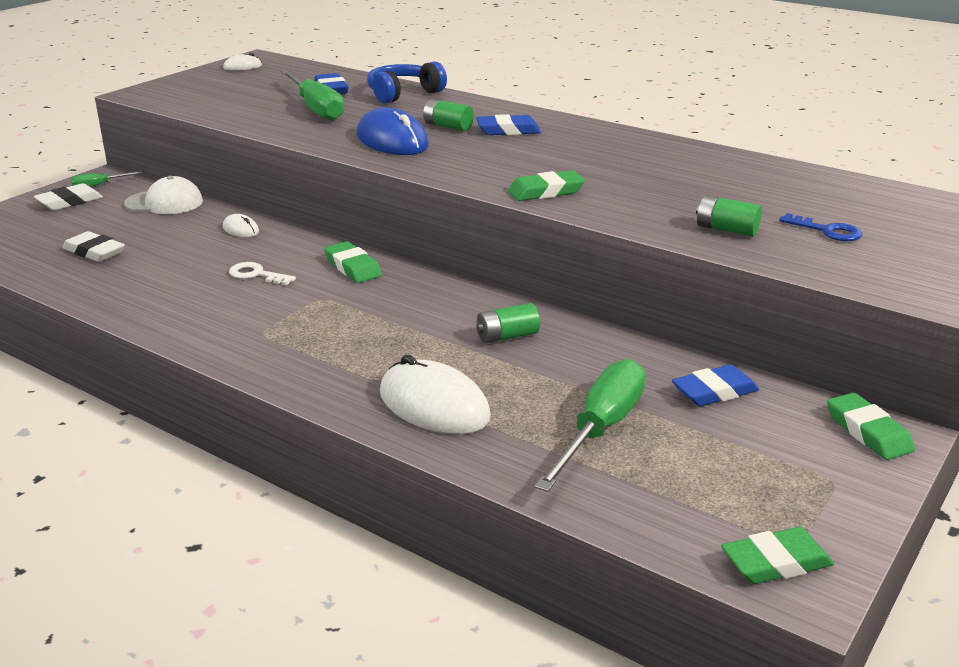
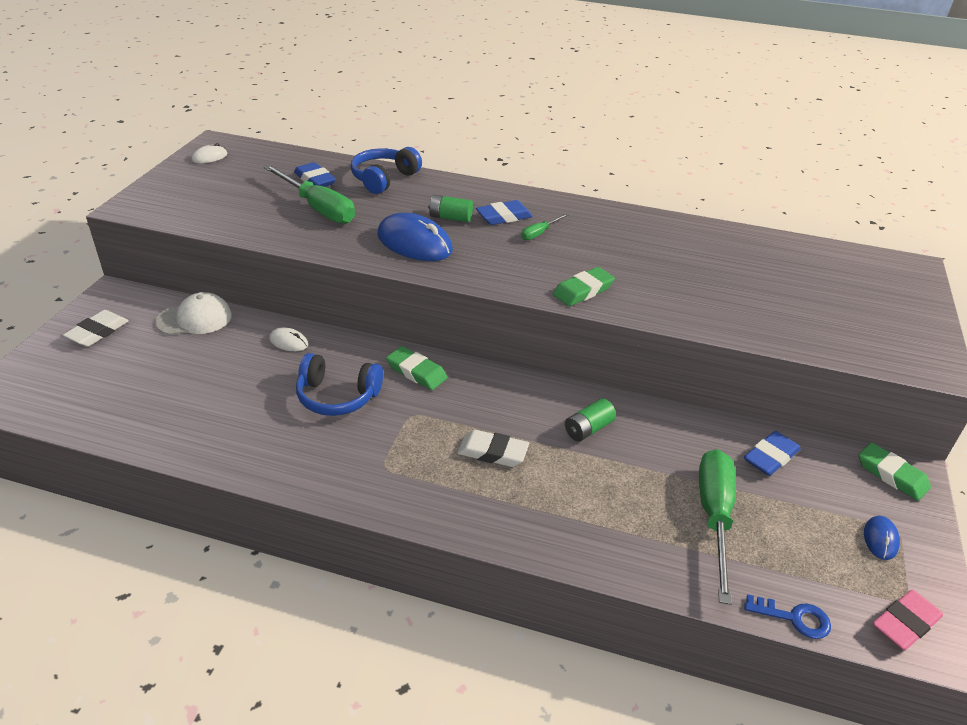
camera: 20 degrees left, 10 degrees up
(94, 252) = (164, 394): white eraser -> white eraser (493, 452)
(98, 185) = (114, 305): green screwdriver -> green screwdriver (539, 233)
(257, 275) = (337, 396): white key -> blue headphones
(434, 405) = (576, 520): white mouse -> none
(726, 229) = (745, 315): green battery -> none
(776, 562) = (905, 623): green eraser -> pink eraser
(804, 484) = (880, 539): none -> blue mouse
(827, 231) = (814, 304): blue key -> blue key (794, 618)

